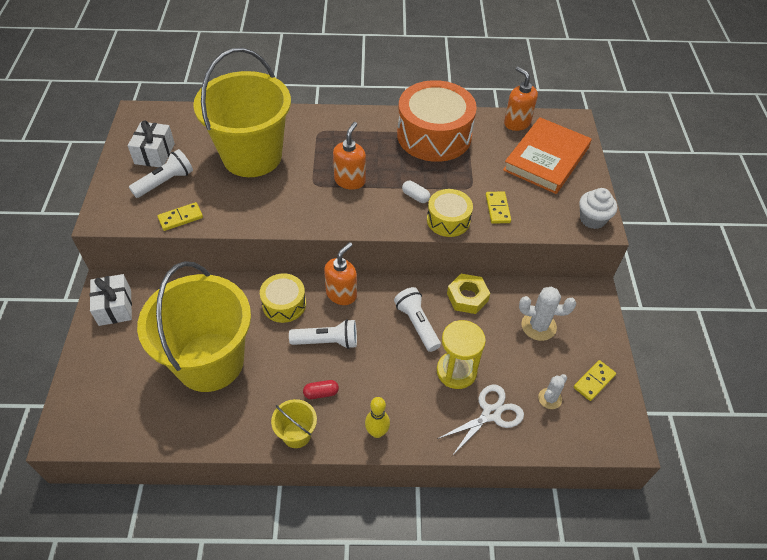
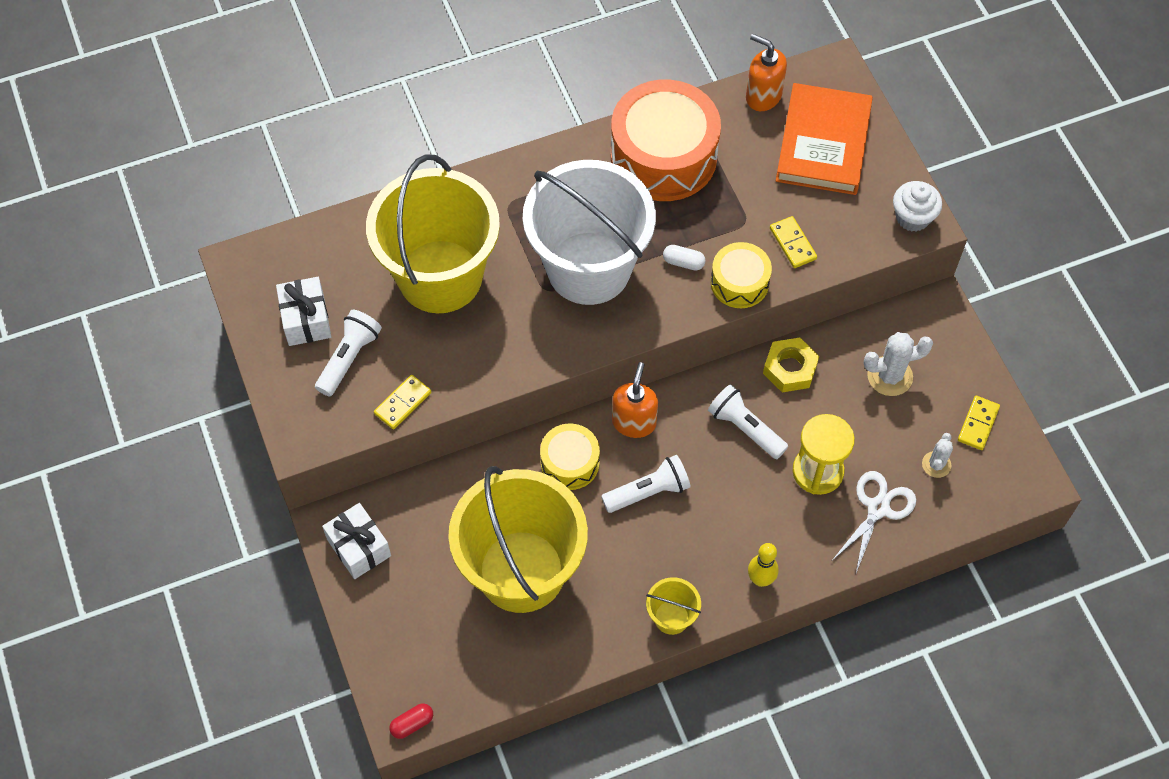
camera: 20 degrees left, 10 degrees up
(321, 393) = (674, 558): red capsule -> red capsule (412, 724)
(350, 180) = (588, 268): orange soap dispenser -> white bucket

